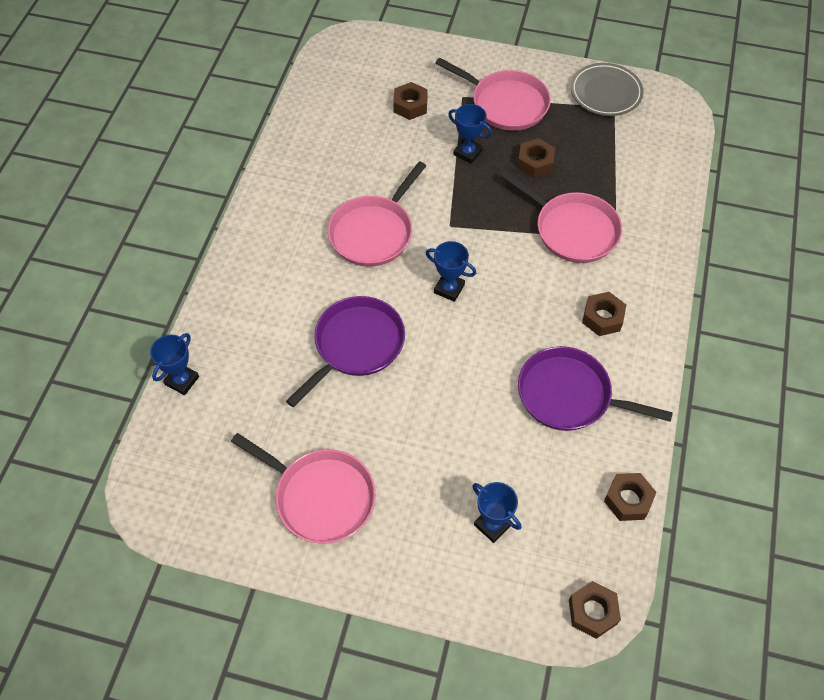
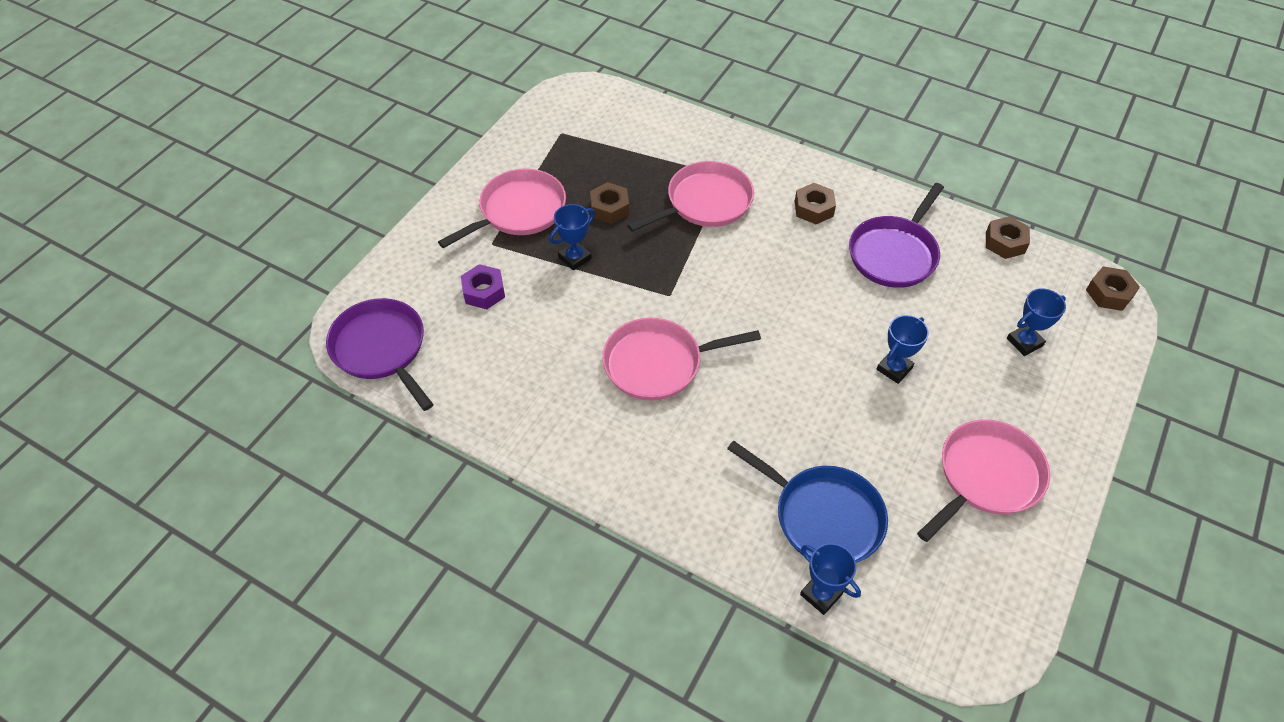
camera: 75 degrees left, 5 degrees down
(252, 373) = (823, 516): none -> blue pan
(356, 345) = (805, 409): purple pan -> purple pan (381, 349)
(373, 232) = (657, 363): pink pan -> pink pan turned 120 degrees clockwise
(410, 105) = (484, 291): brown nut -> purple nut
(449, 289) = (751, 314): blue trophy -> blue trophy (894, 369)
(605, 93) = (539, 133): grey plate -> none

